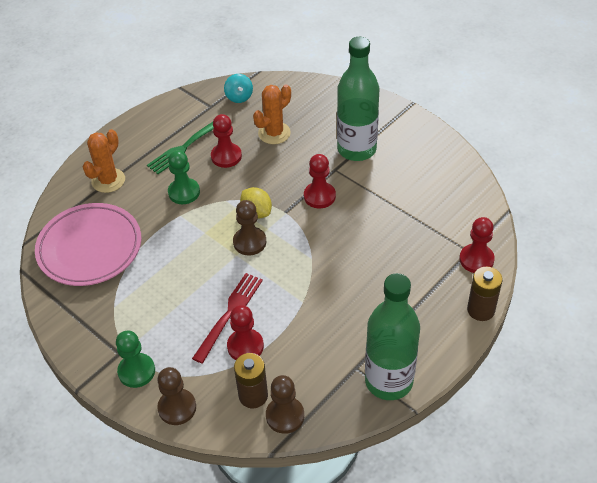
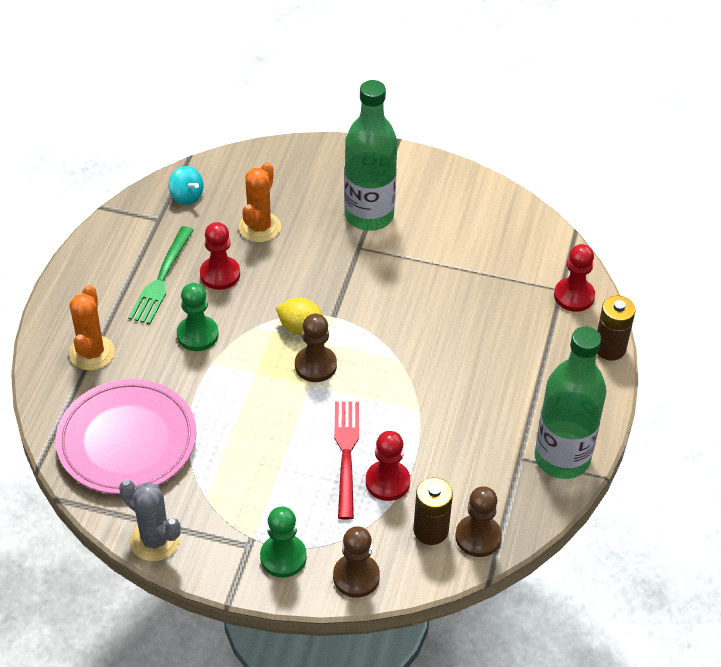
camera: 30 degrees left, 0 degrees up
(61, 323) = (155, 540): none -> grey cactus
(319, 196) = (361, 284): red pawn -> none

